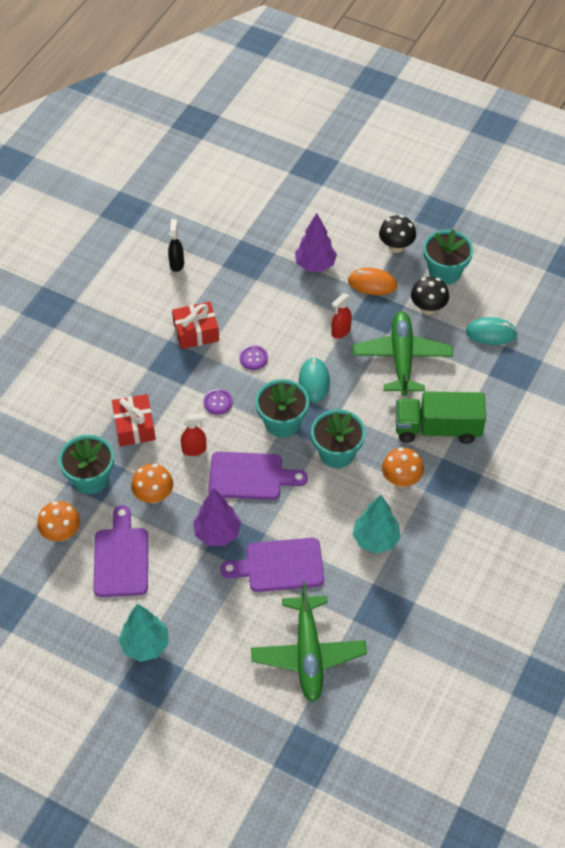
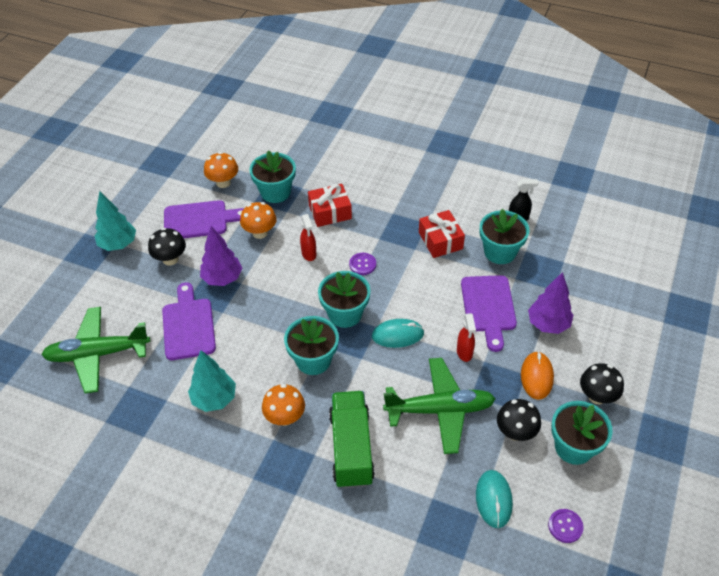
camera: 85 degrees right, 5 degrees down
(179, 587) = (170, 259): none -> black mushroom
(220, 286) = (500, 252): none -> turquoise flower pot
(250, 476) = (283, 296): purple cutting board -> purple cutting board (488, 307)
(253, 358) = (417, 285): purple button -> purple button (565, 526)
(340, 332) = (464, 353): red spray bottle -> red spray bottle turned 135 degrees counterclockwise

